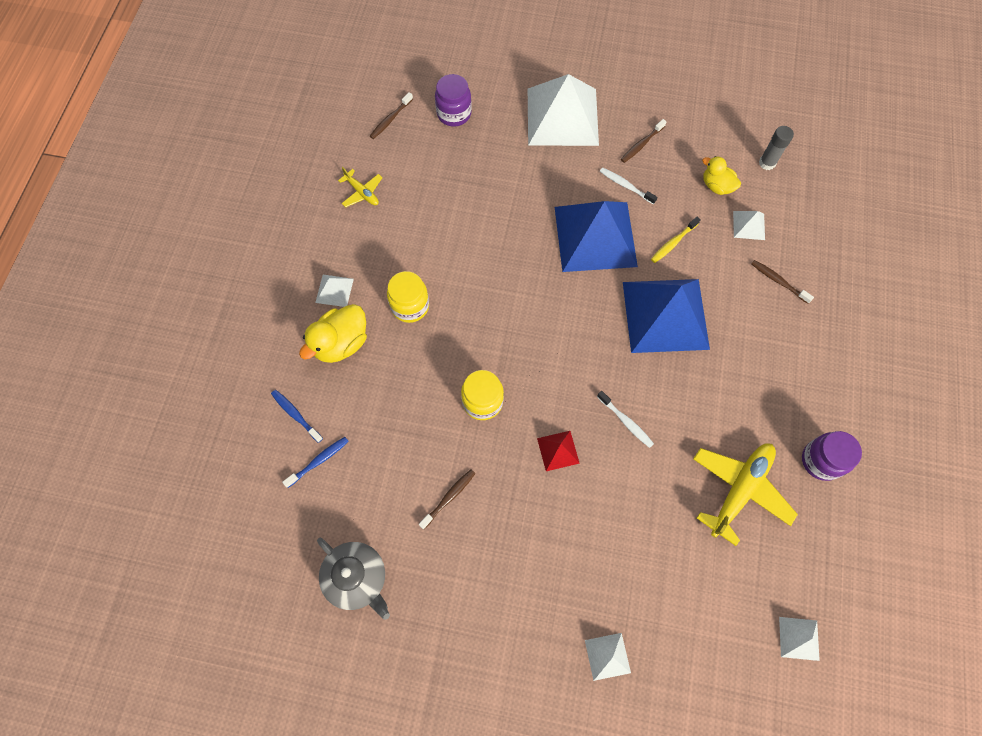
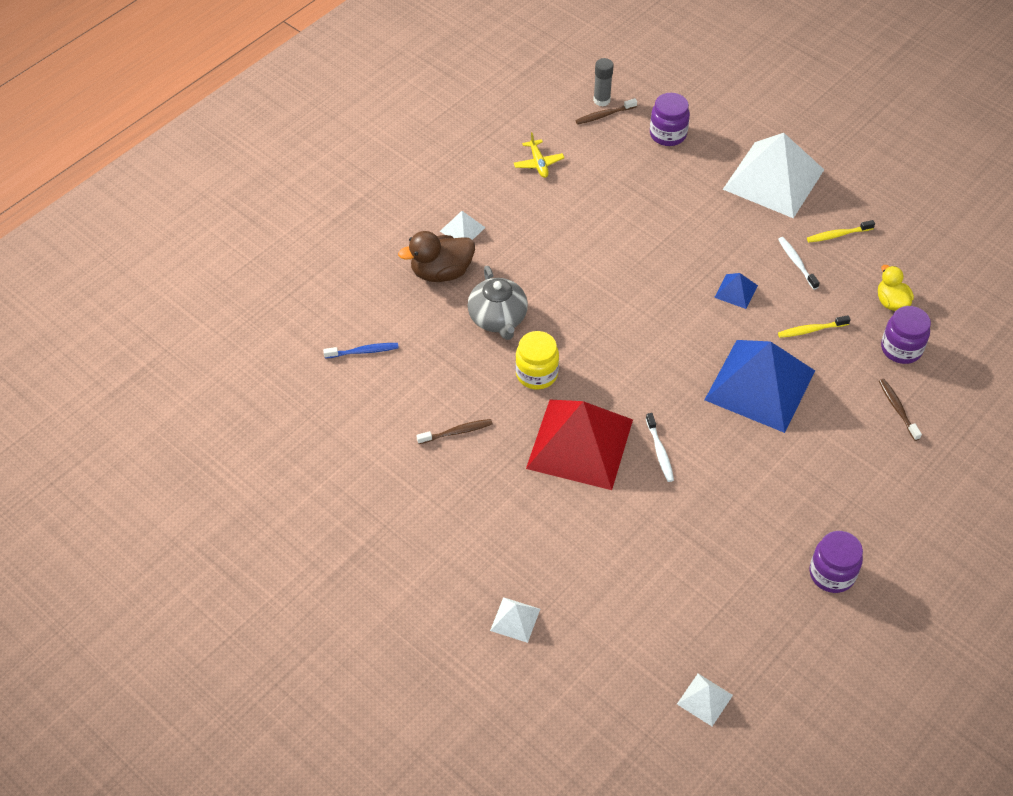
camera: 30 degrees right, 15 degrees down
(296, 415) = (367, 308): blue toothbrush -> none
(341, 343) = (441, 272): yellow duck -> brown duck
(357, 578) = (338, 452): grey teapot -> grey teapot (498, 318)
(410, 306) = (521, 271): yellow jar -> none
(558, 450) = (579, 444): red pyramid -> red pyramid, size x2.40
(595, 236) = (736, 291): blue pyramid -> blue pyramid, size x0.42
(641, 144) = (838, 235): brown toothbrush -> yellow toothbrush
(739, 490) = (732, 557): yellow plane -> none
(748, 225) = (901, 349): white pyramid -> purple jar
(767, 163) = (960, 305): grey glue stick -> grey glue stick (601, 100)

